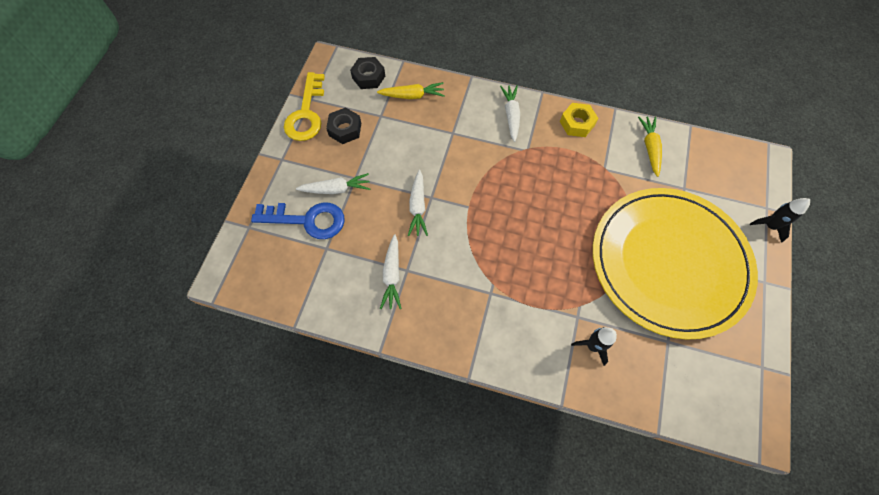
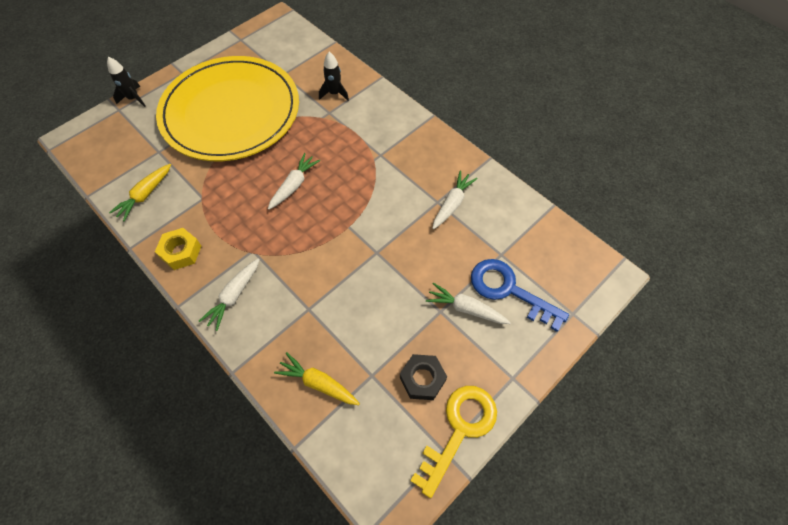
camera: 150 degrees left, 5 degrees down
(368, 77) = (353, 445): black nut -> none
(418, 207) = (395, 249): white carrot -> white carrot (294, 185)

